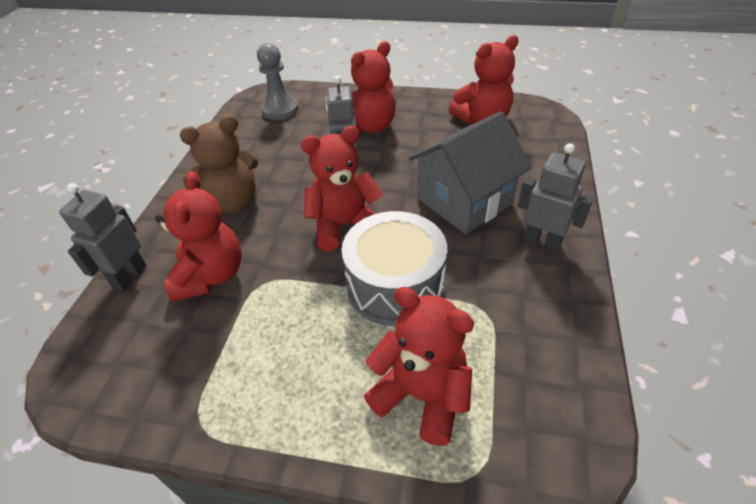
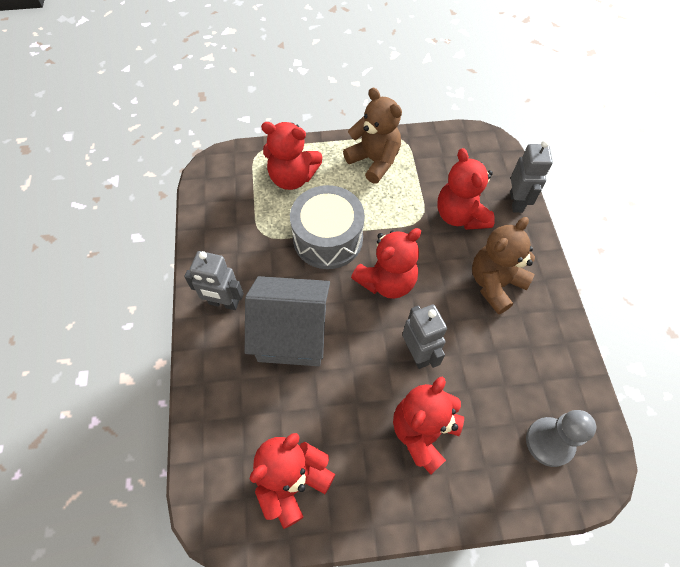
camera: 160 degrees right, 15 degrees up
(272, 391) = (374, 161): none -> brown teddy bear
(464, 201) = (292, 334): grey house -> grey house turned 60 degrees clockwise

